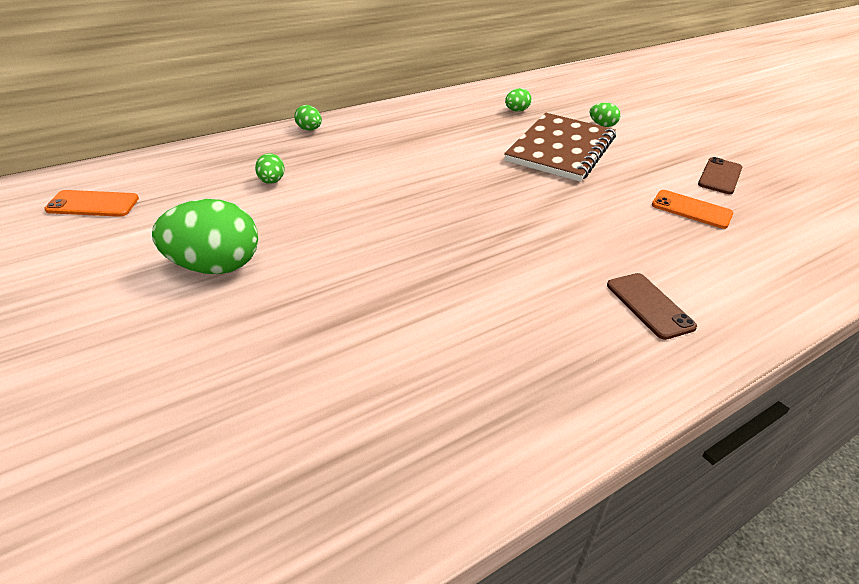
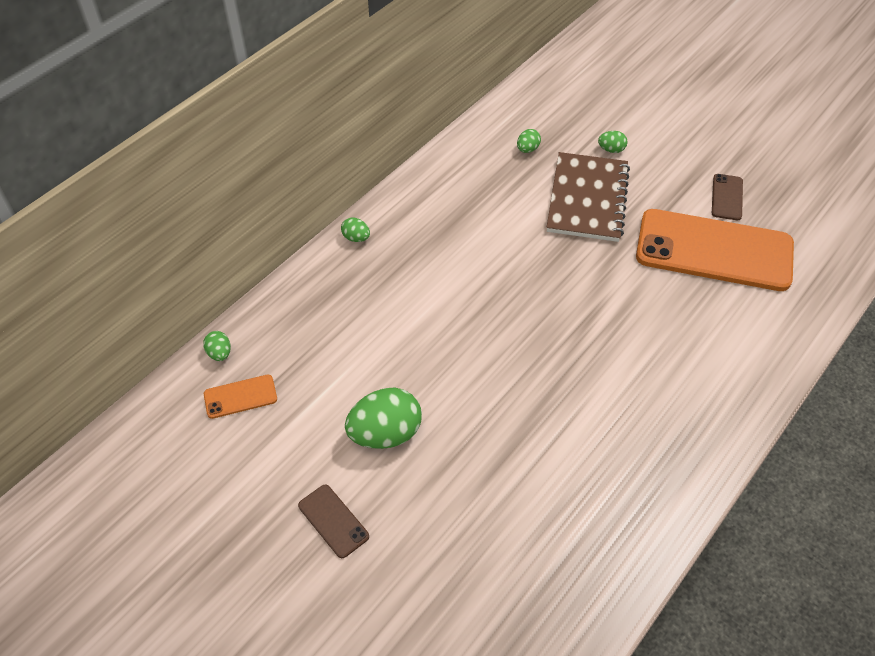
camera: 15 degrees left, 15 degrees up
(271, 181) = (367, 321): green egg -> green egg (219, 353)
(649, 306) = (709, 371): brown phone -> brown phone (333, 521)
(691, 209) = (714, 250): orange phone -> orange phone, size x2.43

